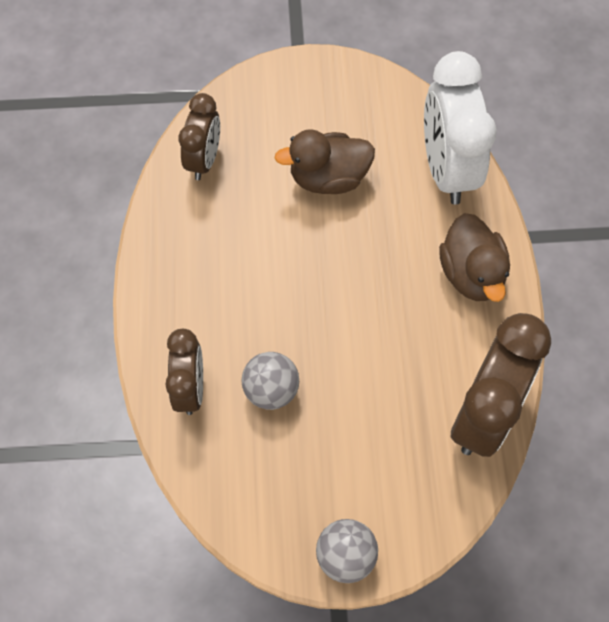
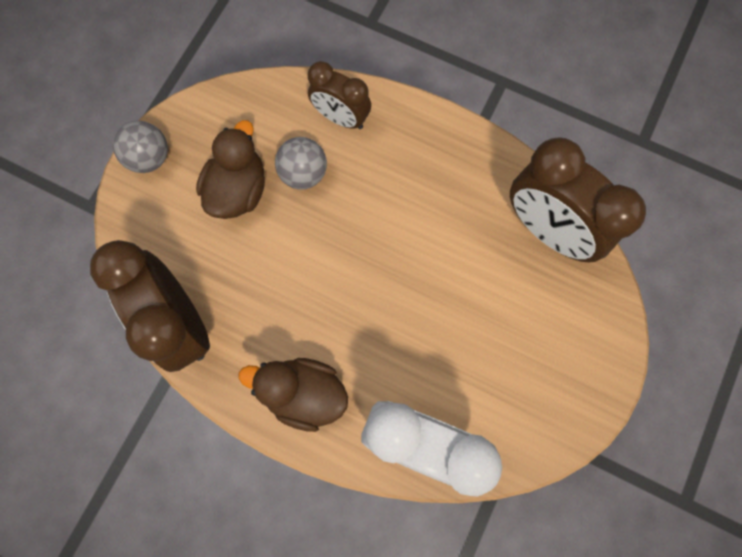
camera: 120 degrees right, 10 degrees up
(204, 160) = (547, 229): brown clock -> brown clock, size x1.69
(328, 178) = (470, 326): brown duck -> brown duck (238, 190)

